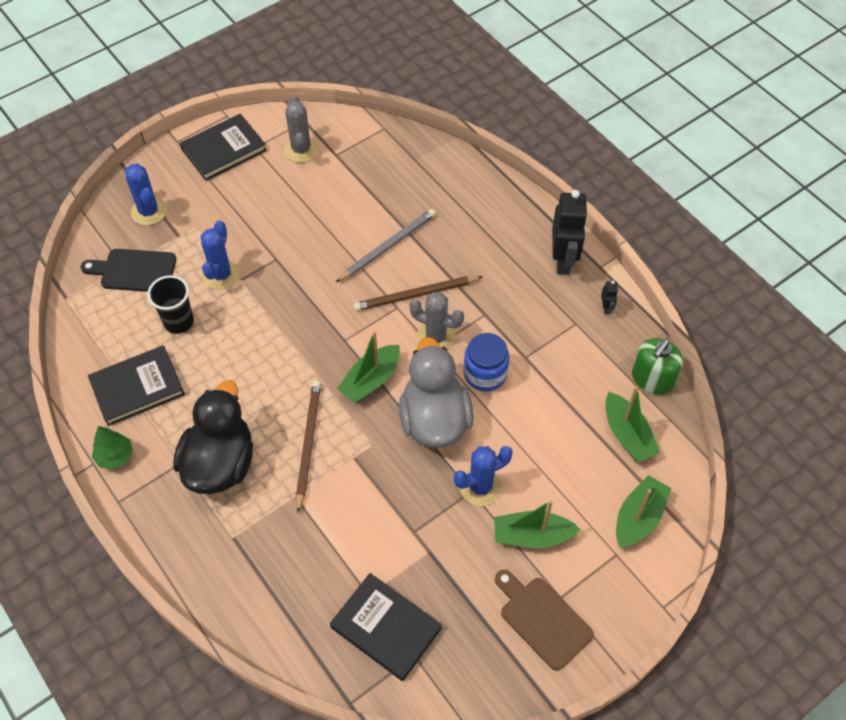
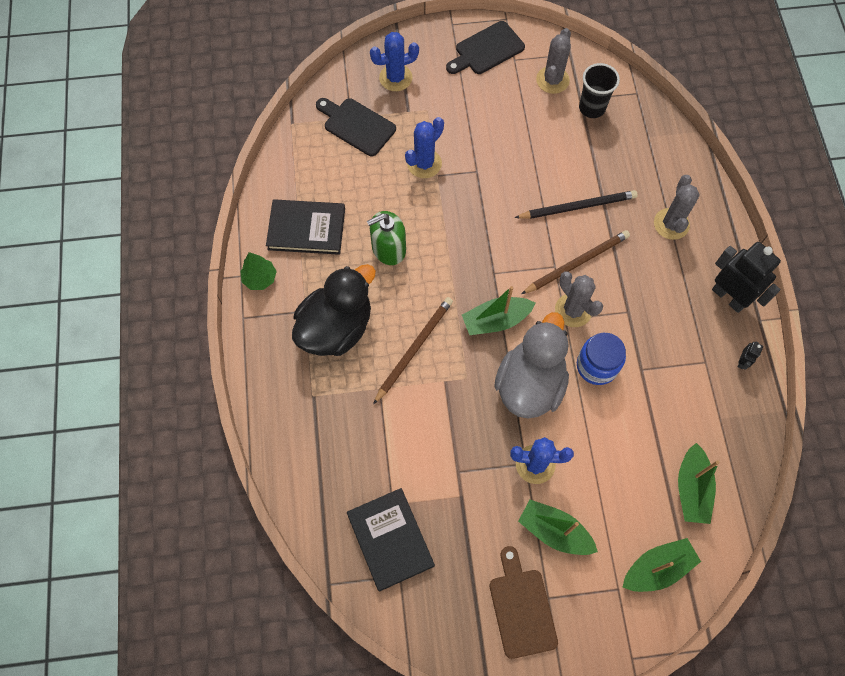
camera: 30 degrees right, 10 degrees up
(149, 211) = (395, 78): blue cactus -> blue cactus turned 75 degrees clockwise
(179, 322) = (368, 188): black cup -> black cup (592, 108)
(224, 150) = (486, 50): black book -> black cutting board
(388, 246) = (578, 207): grey pencil -> black pencil
(415, 295) = (577, 263): brown pencil -> brown pencil turned 135 degrees clockwise
(478, 223) = (671, 224): none -> grey cactus
(563, 260) = (728, 297): black robot -> black robot turned 75 degrees counterclockwise
(652, 379) = (746, 450): green soap dispenser -> green soap dispenser (388, 248)

